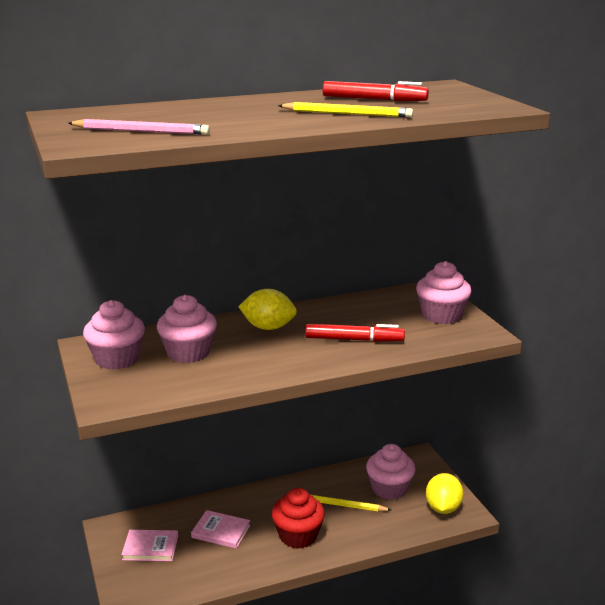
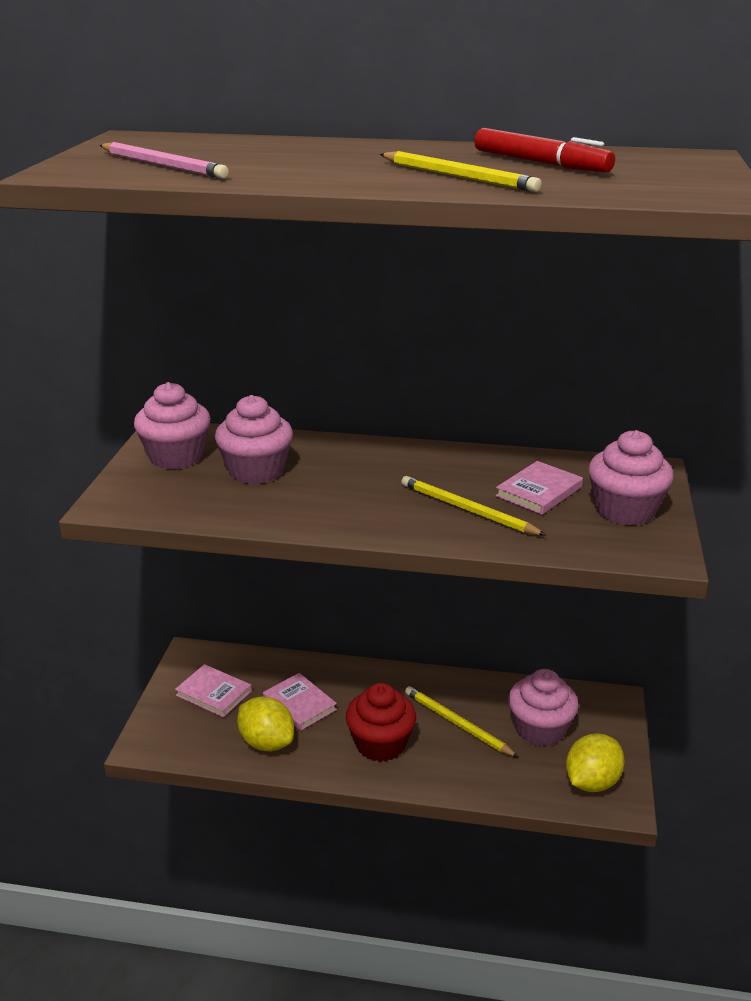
camera: 30 degrees right, 5 degrees up
(268, 327) = (379, 465): yellow lemon -> yellow lemon (266, 742)
(354, 339) = (468, 510): red marker -> yellow pencil
(383, 317) = (539, 491): none -> pink book

